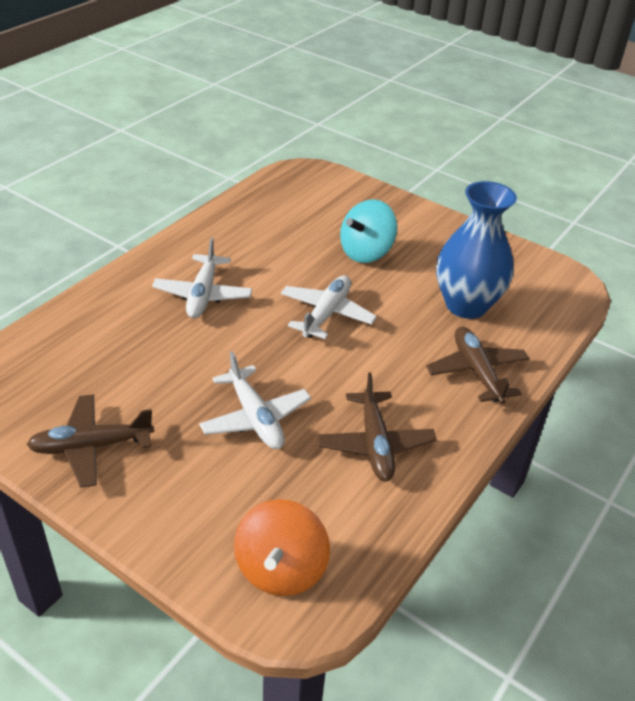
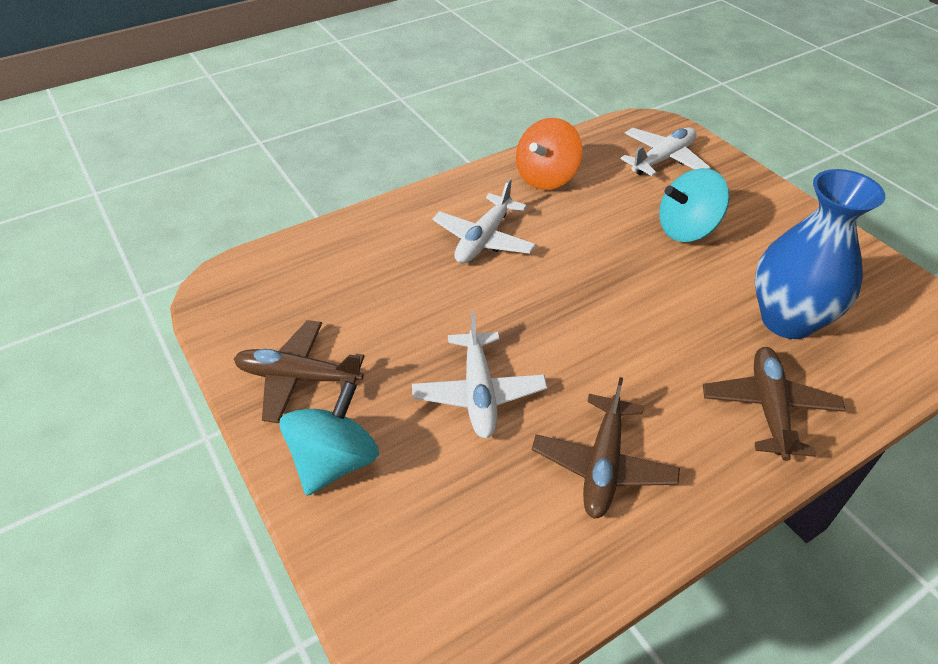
camera: 25 degrees right, 5 degrees up
(158, 503) = (334, 461): none -> turquoise spinning top
(281, 569) = (428, 586): orange spinning top -> orange spinning top (546, 178)
(326, 314) = (610, 291): white plane -> white plane (663, 159)

